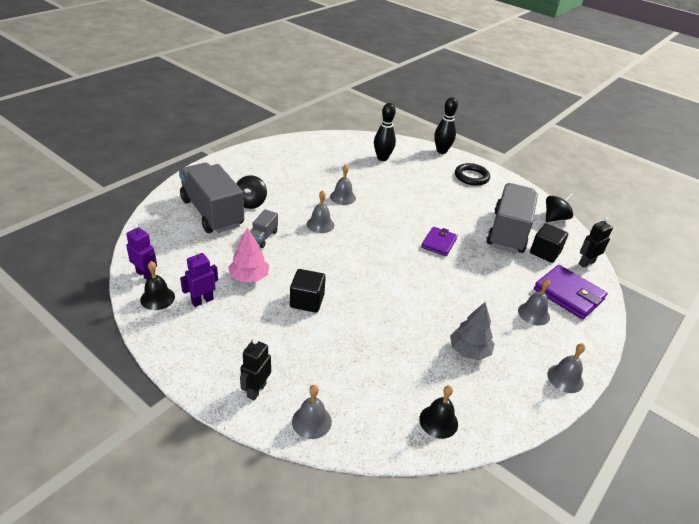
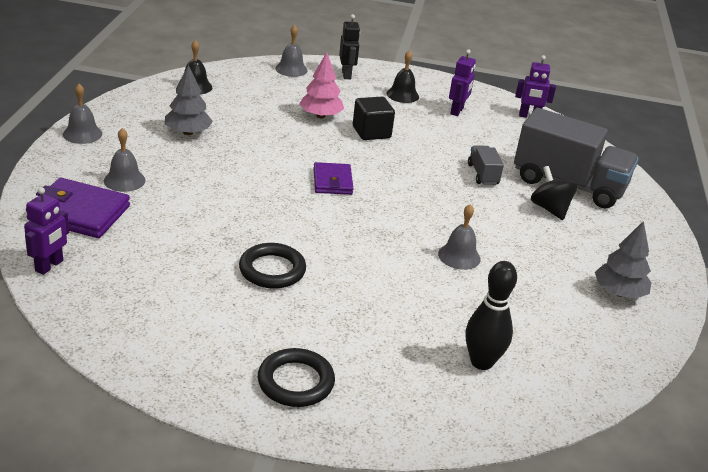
camera: 150 degrees right, 5 degrees down
(157, 298) = (492, 104): black bell -> black bell (402, 95)
(249, 277) = (445, 137): pink tree -> pink tree (320, 116)
(279, 158) = (618, 292): none -> grey tree
(320, 224) = (443, 208): grey bell -> none
(439, 243) = (279, 230): purple wallet -> purple wallet (332, 182)
(441, 151) = (395, 437): black bowling pin -> none
(456, 222) = (272, 270): none -> black ring
(508, 232) = (185, 280): grey truck -> none
(545, 252) = (119, 263): black cube -> none
(555, 218) = (106, 337): black spinning top -> none
(586, 263) = (49, 266): black robot -> purple robot

